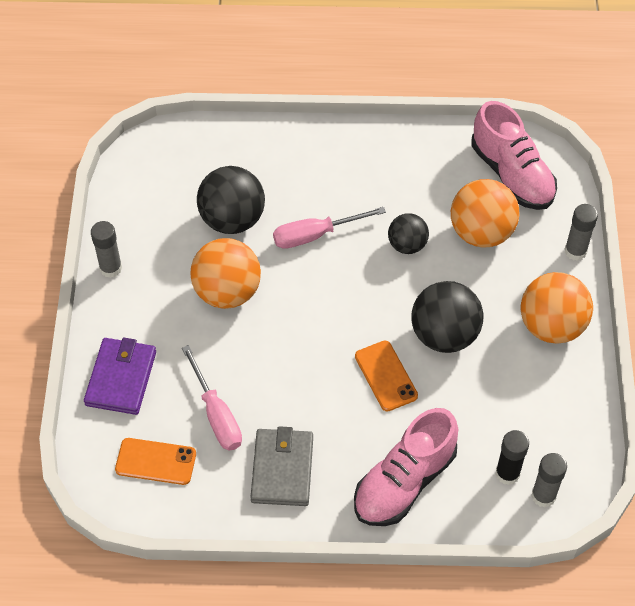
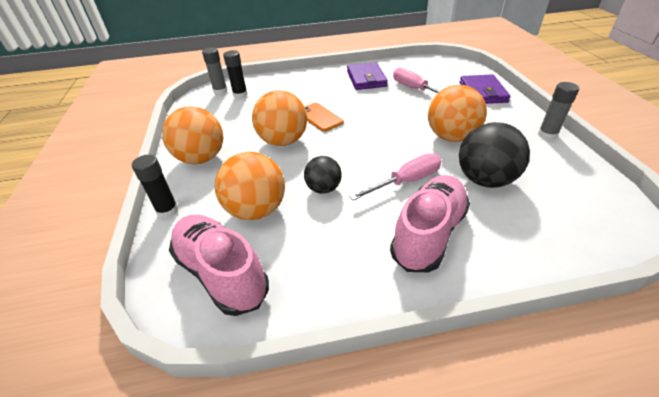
camera: 170 degrees right, 15 degrees down
(156, 462) = (434, 72): orange phone -> none
(282, 469) = (366, 79): grey wallet -> purple wallet
(404, 482) = (298, 85): pink shoe -> pink shoe (428, 233)
(444, 335) = (283, 141): black ball -> orange ball
(575, 251) = (167, 211): grey glue stick -> black glue stick

